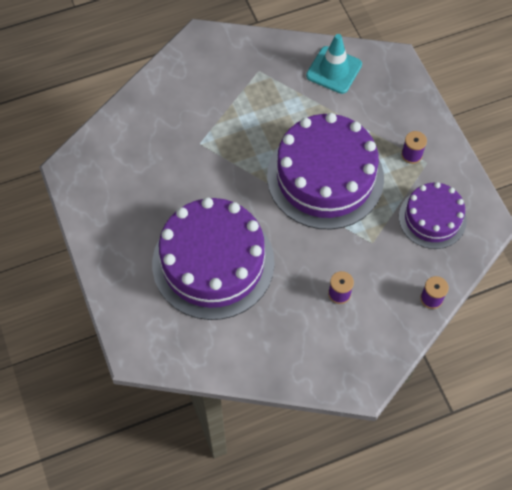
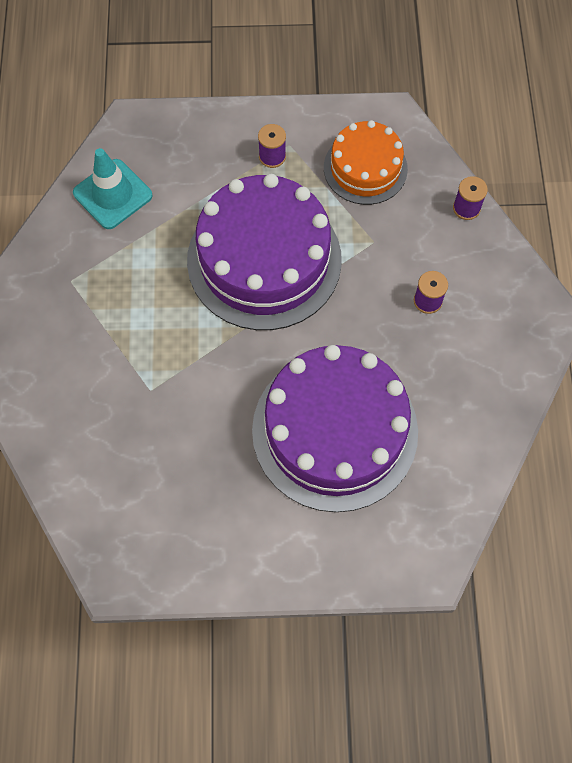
camera: 70 degrees left, 5 degrees up
(432, 218) = (365, 168): purple cake -> orange cake

